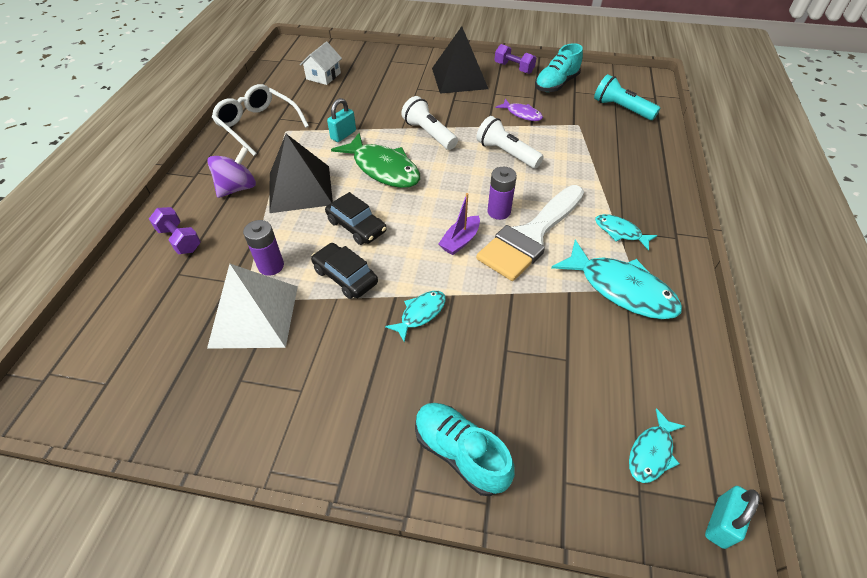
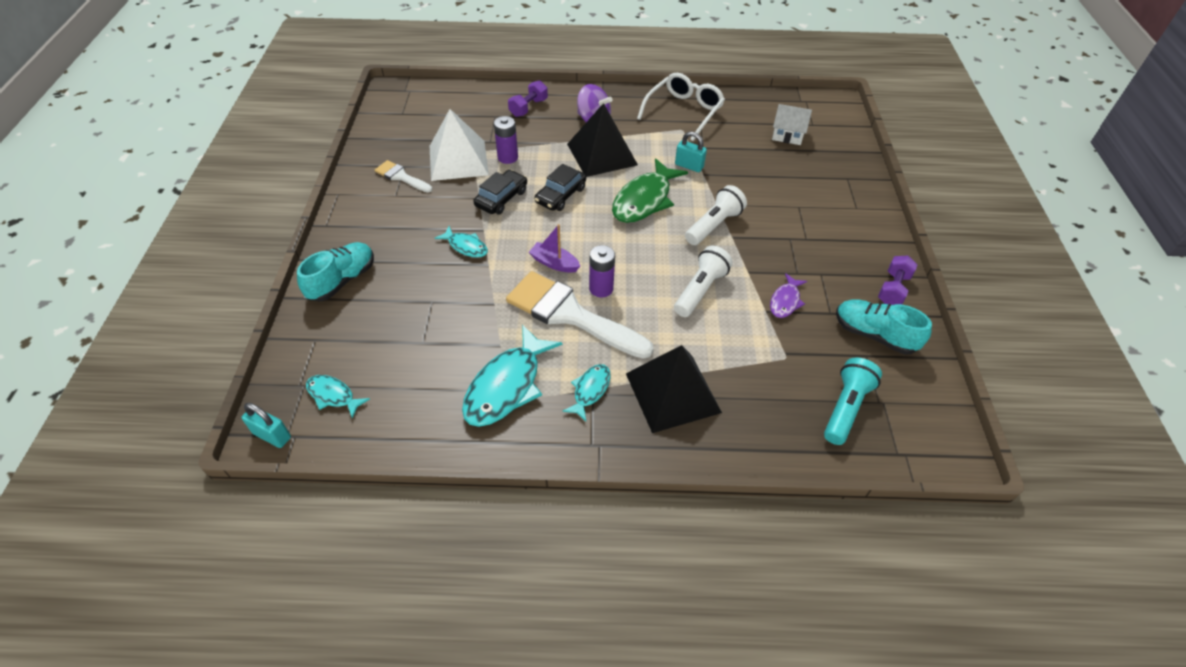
camera: 80 degrees right, 0 degrees up
(263, 383) = (401, 177): none -> white brush
(459, 78) = (839, 239): black pyramid -> black pyramid (672, 392)

